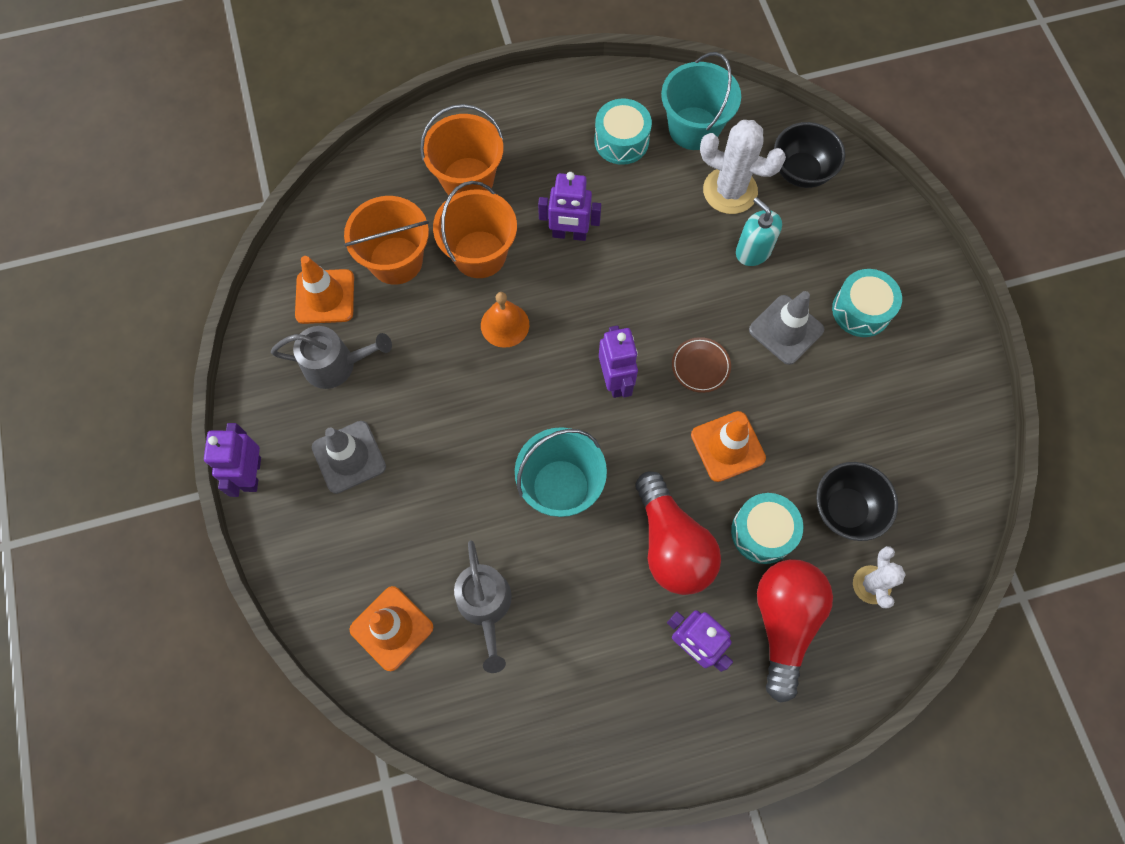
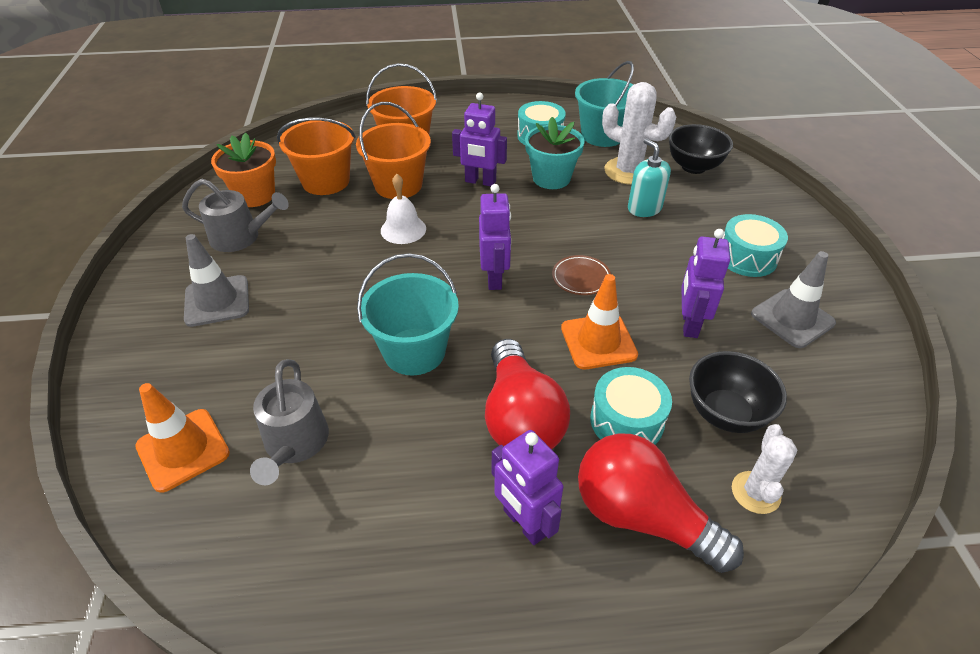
camera: 10 degrees right, 25 degrees down
(252, 474) = (120, 301): purple robot -> purple robot (689, 324)
(325, 297) = (255, 195): orange traffic cone -> orange flower pot
(505, 325) = (403, 229): orange bell -> white bell
(647, 216) = (551, 178): none -> turquoise flower pot
(784, 622) = (642, 516): red light bulb -> red light bulb turned 75 degrees counterclockwise
(786, 330) = (670, 262): grey traffic cone -> grey traffic cone (792, 318)

